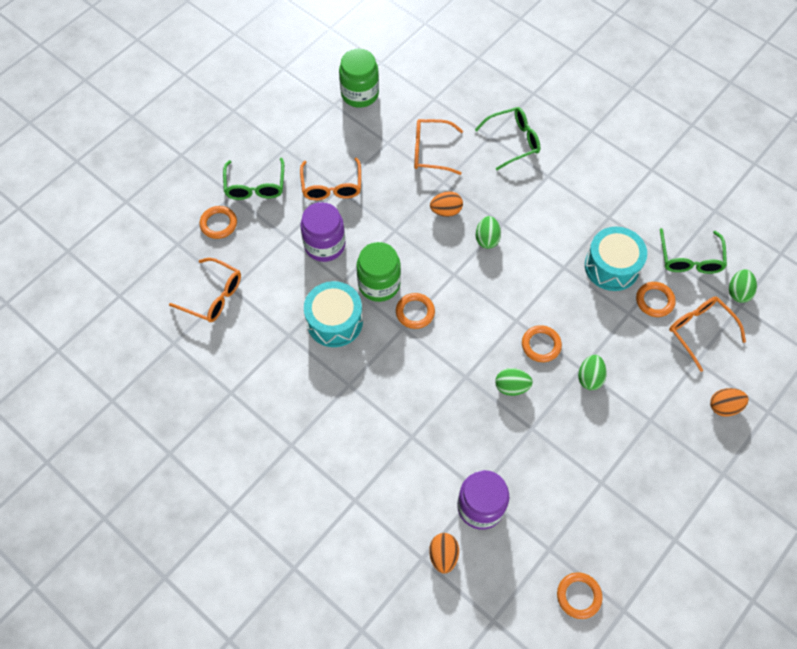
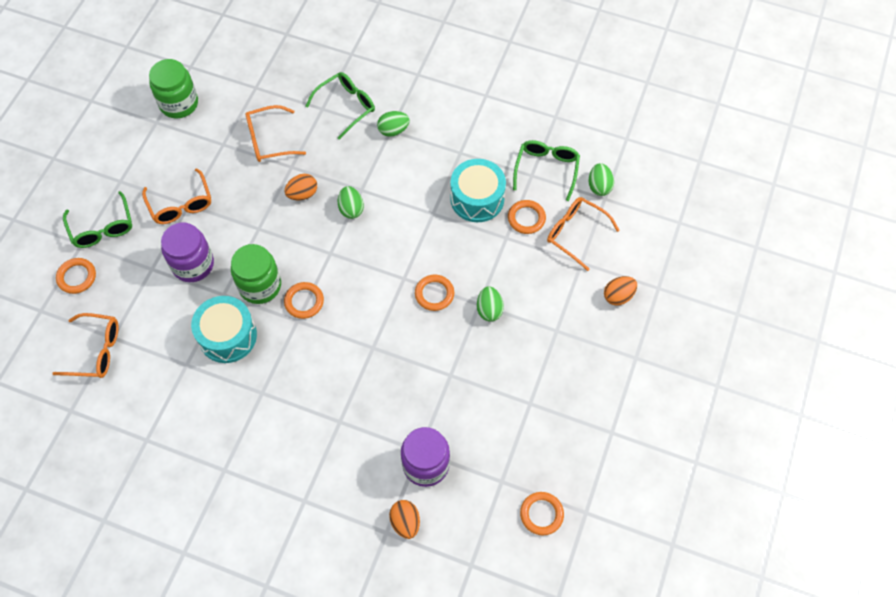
camera: 20 degrees left, 0 degrees up
(511, 387) = (419, 342): green egg -> green egg (393, 130)
(690, 259) = (546, 169): green glasses -> green glasses turned 150 degrees counterclockwise

